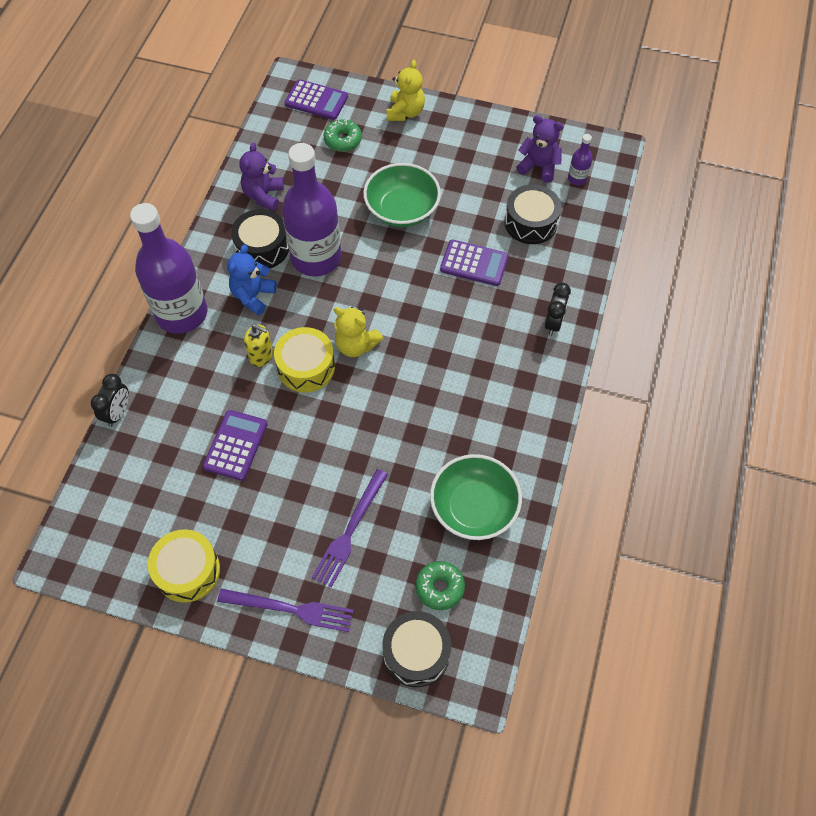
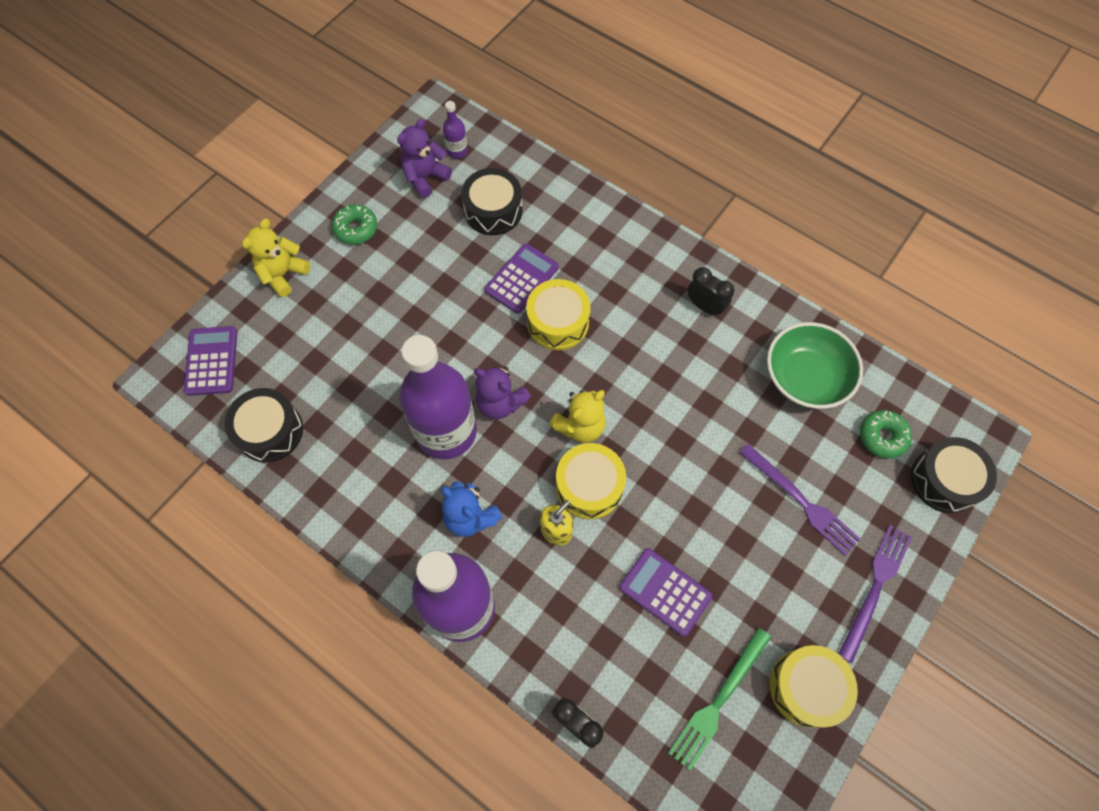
camera: 70 degrees left, 5 degrees up
(159, 507) = (718, 701): none -> green fork
(262, 247) = (405, 486): black drum -> black drum (270, 431)
(263, 195) = (328, 463): purple teddy bear -> purple teddy bear (500, 403)
(316, 100) = (211, 361): purple calculator -> purple calculator turned 45 degrees counterclockwise
(343, 140) = (289, 351): green donut -> green donut (356, 229)
(402, 209) = (419, 323): green bowl -> none
(405, 112) = (283, 274): yellow teddy bear -> yellow teddy bear turned 90 degrees counterclockwise
(444, 301) = (558, 322): none -> yellow drum
(553, 323) = (622, 236): black clock -> black clock (705, 306)

